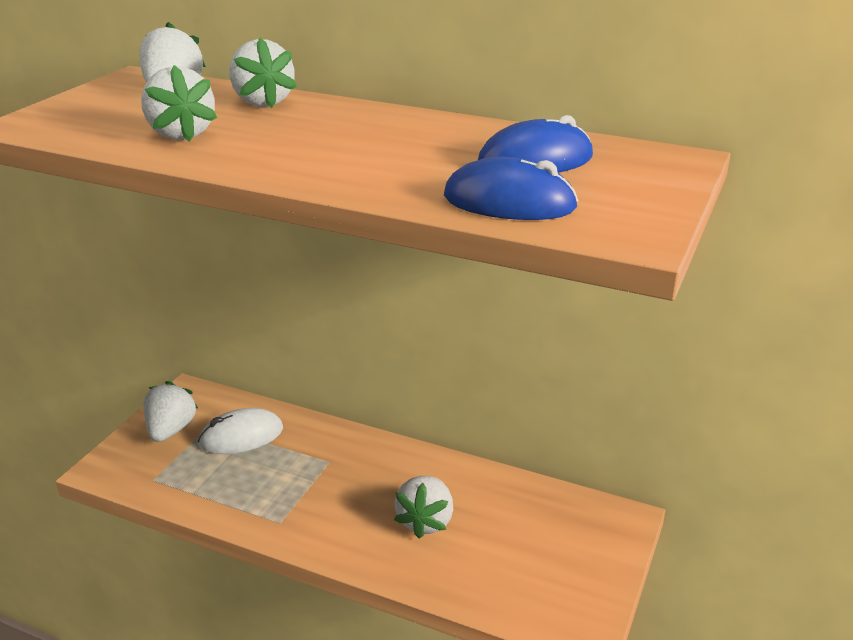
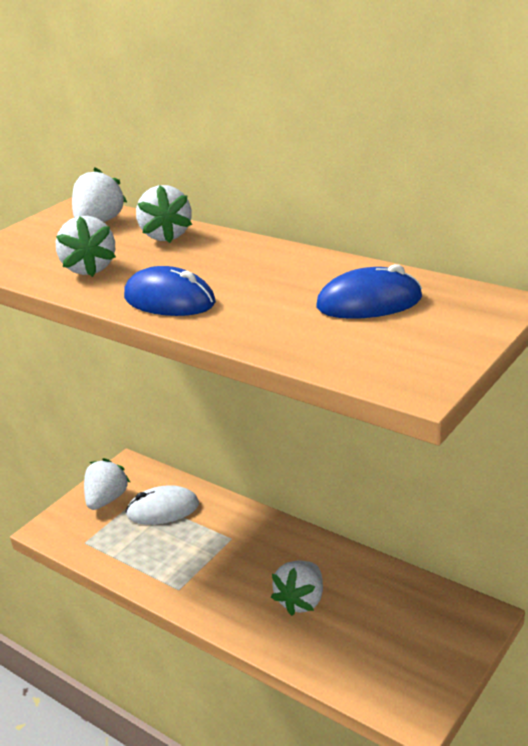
camera: 15 degrees right, 0 degrees up
(509, 202) = (326, 346): blue mouse -> blue mouse (169, 300)

